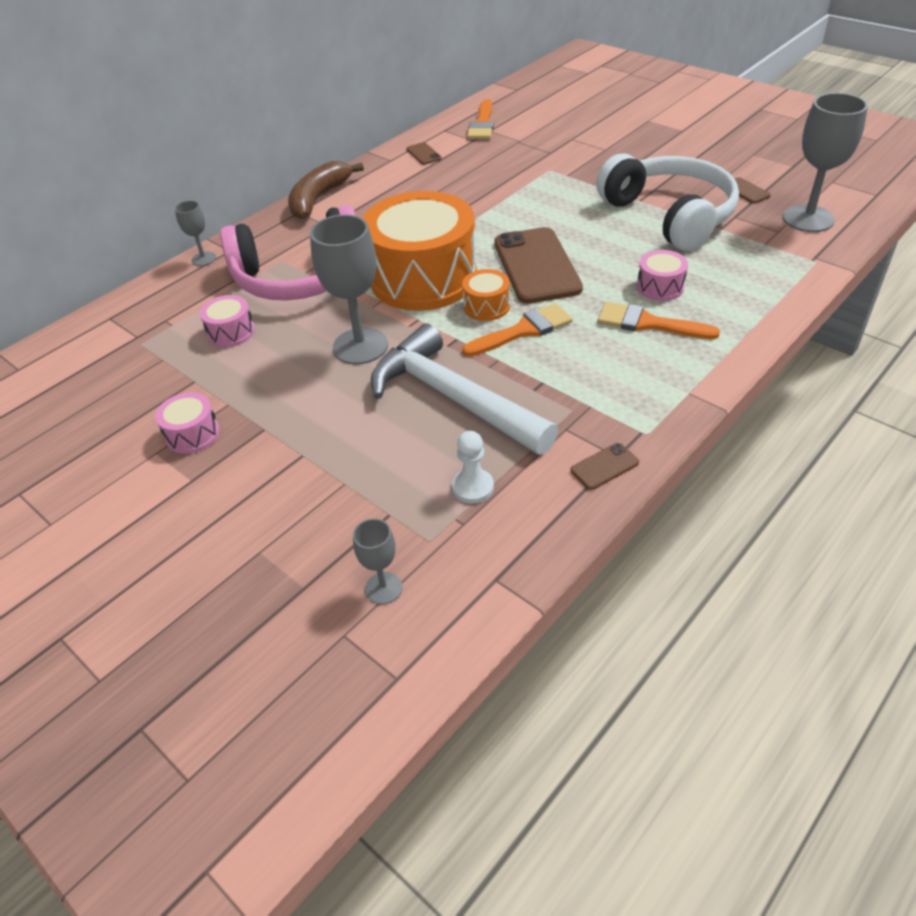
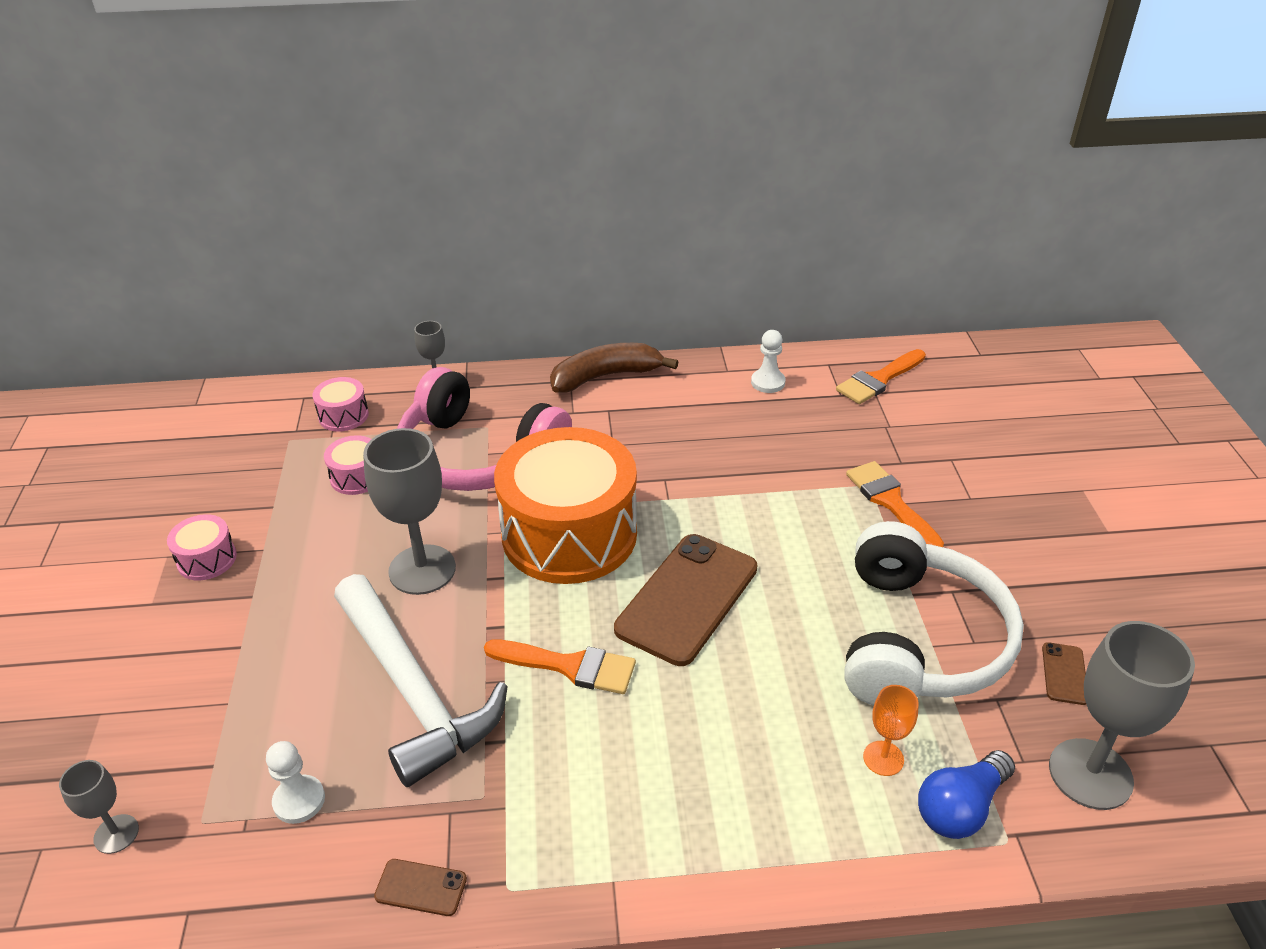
camera: 40 degrees right, 5 degrees down
(423, 154) = (768, 382): brown phone -> white pawn
(453, 398) = (413, 690): white hammer -> white hammer turned 150 degrees clockwise
(486, 306) = (577, 610): orange drum -> none
(648, 323) = (695, 760): orange brush -> orange brush (890, 502)
(660, 287) = (772, 725): pink drum -> pink drum (343, 416)
(725, 267) = (883, 758): none -> orange goblet
(781, 263) = (960, 808): none -> blue light bulb

